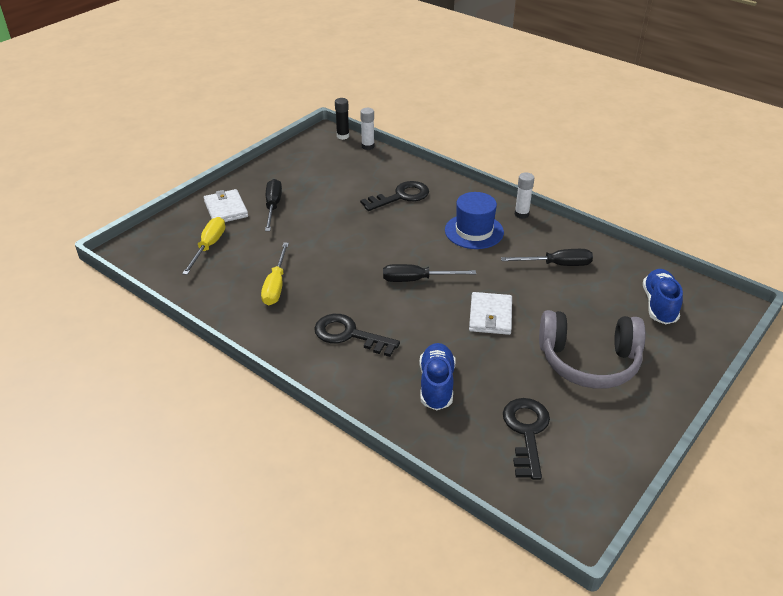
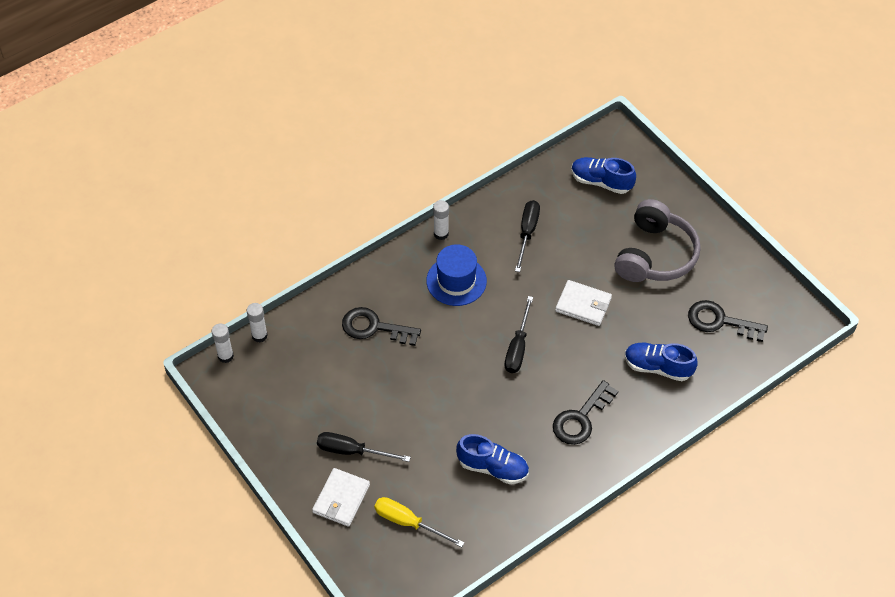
camera: 75 degrees left, 15 degrees up
(226, 209) = (341, 499): white wallet -> white wallet turned 60 degrees counterclockwise
(276, 285) = (493, 467): yellow screwdriver -> blue shoe
(343, 136) = (225, 356): black glue stick -> white glue stick
(400, 196) = (374, 327): black key -> black key turned 60 degrees counterclockwise

